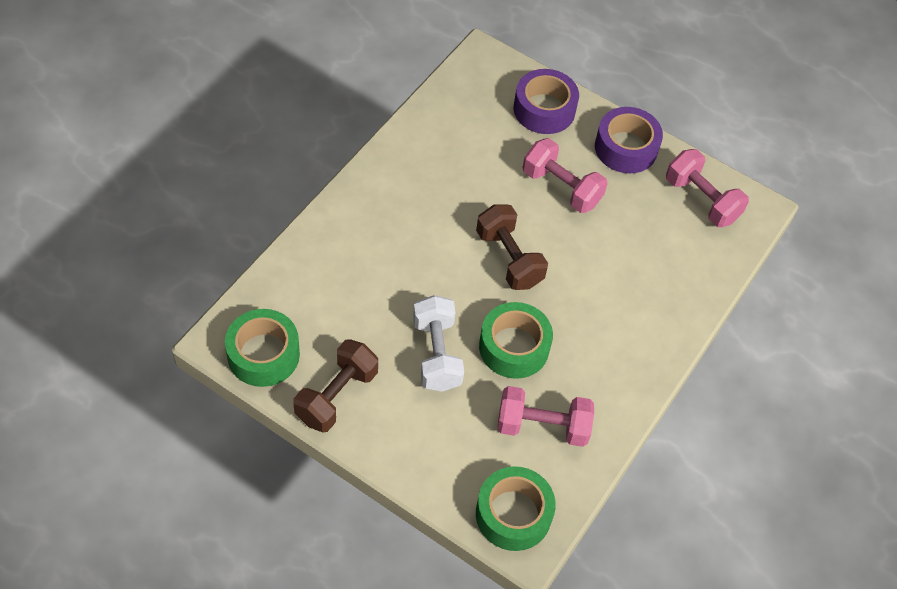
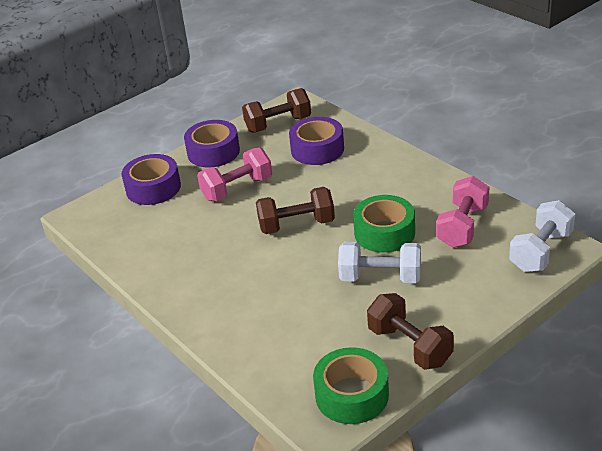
camera: 65 degrees left, 20 degrees down
(513, 514) = (541, 251): green tape -> white dumbbell
(659, 251) = (317, 149): none -> purple tape
(701, 200) = (278, 124): pink dumbbell -> brown dumbbell

